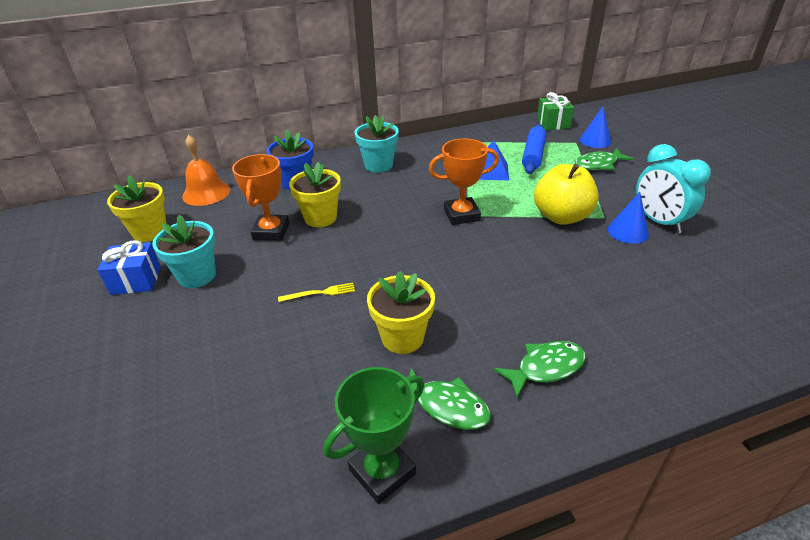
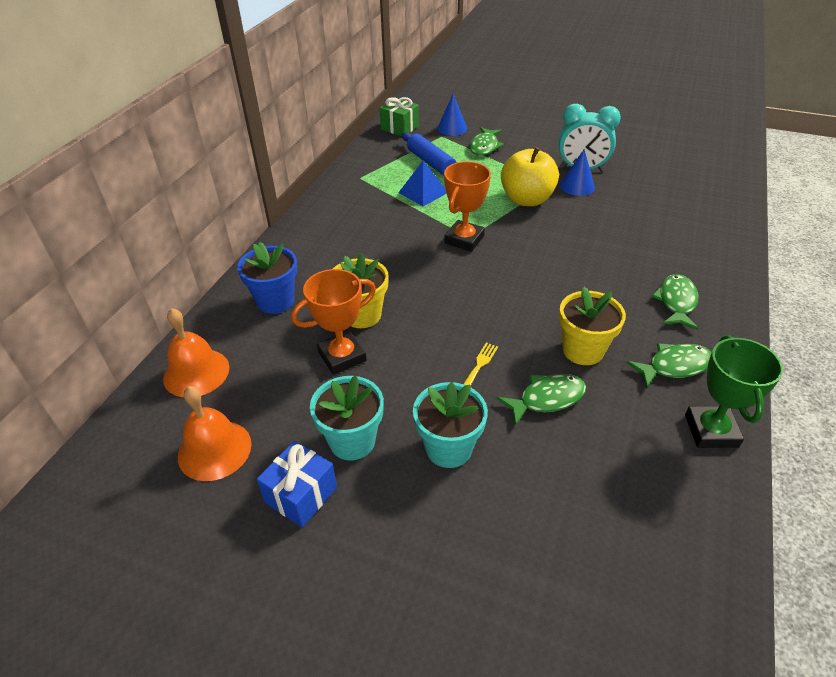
camera: 50 degrees left, 5 degrees up
(150, 232) = (214, 450): yellow flower pot -> orange bell
(271, 231) = (342, 356): orange trophy -> orange trophy turned 75 degrees counterclockwise
(321, 344) = (547, 399): none -> green fish
(378, 165) = (324, 239): turquoise flower pot -> turquoise flower pot (448, 448)

